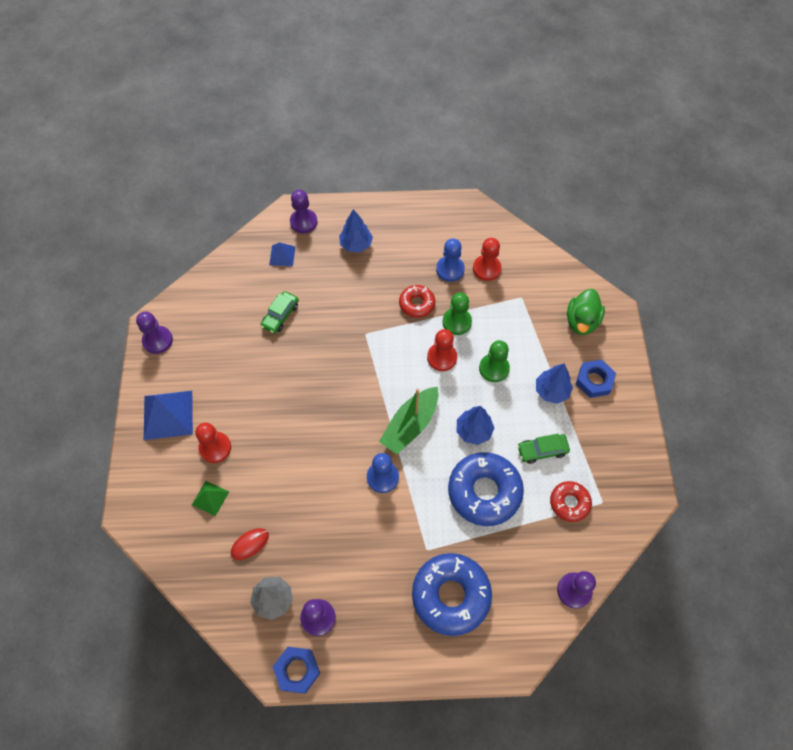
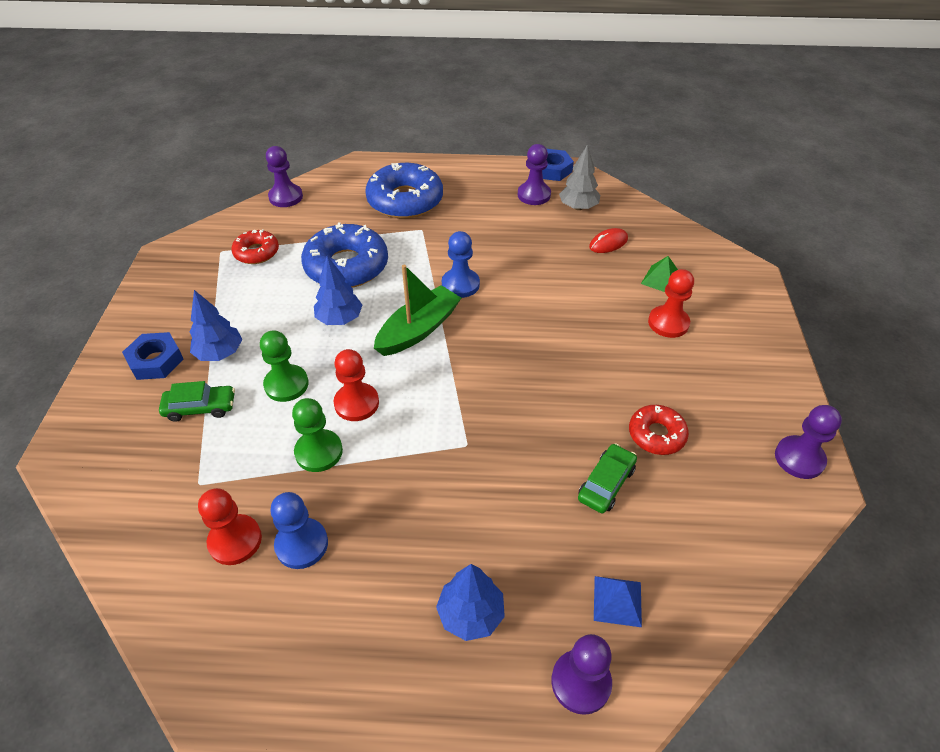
camera: 175 degrees left, 15 degrees down
(168, 414) = (743, 361): blue pyramid -> none
(417, 304) = (376, 485): red donut -> red donut (656, 434)
(542, 450) = (264, 296): green car -> green car (200, 407)
(581, 321) = (124, 438): green duck -> none

